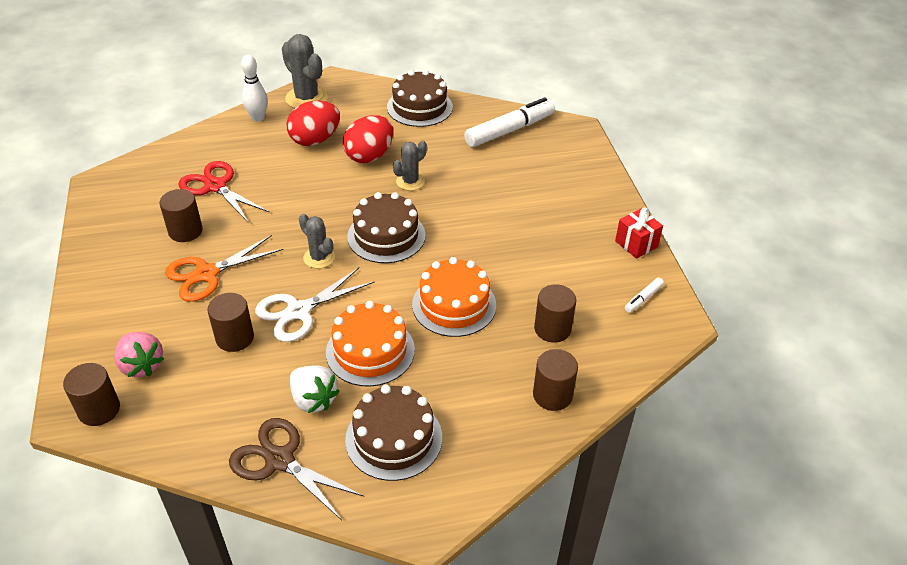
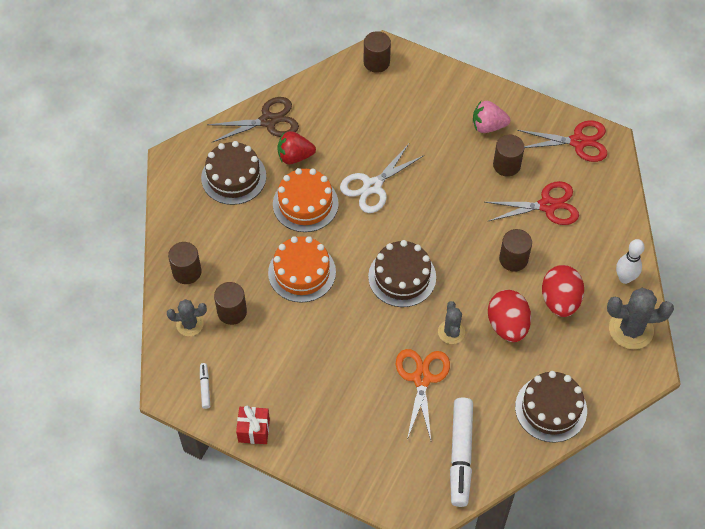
camera: 130 degrees right, 15 degrees up
(115, 199) = (578, 142): none -> red scissors
(142, 365) = (394, 92): pink strawberry -> pink strawberry (488, 126)
(206, 274) = (450, 157): orange scissors -> orange scissors (422, 378)
(235, 338) = (378, 144): brown cylinder -> brown cylinder (513, 259)
(298, 311) = (372, 186): white scissors -> white scissors turned 135 degrees counterclockwise
(313, 399) = (295, 156): white strawberry -> red strawberry
(319, 258) = (413, 225): grey cactus -> grey cactus (190, 324)

